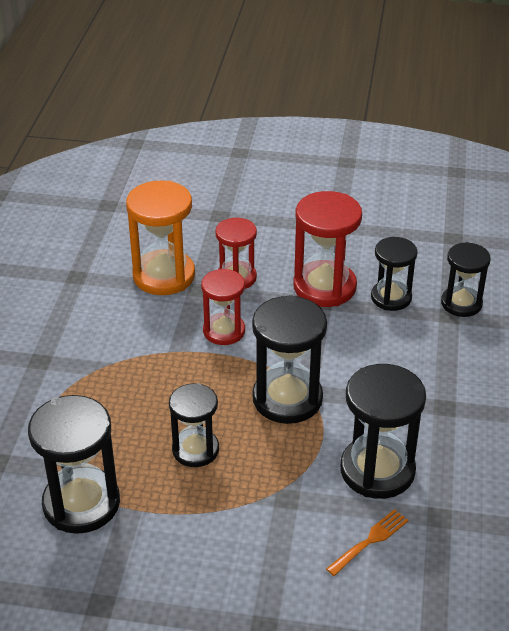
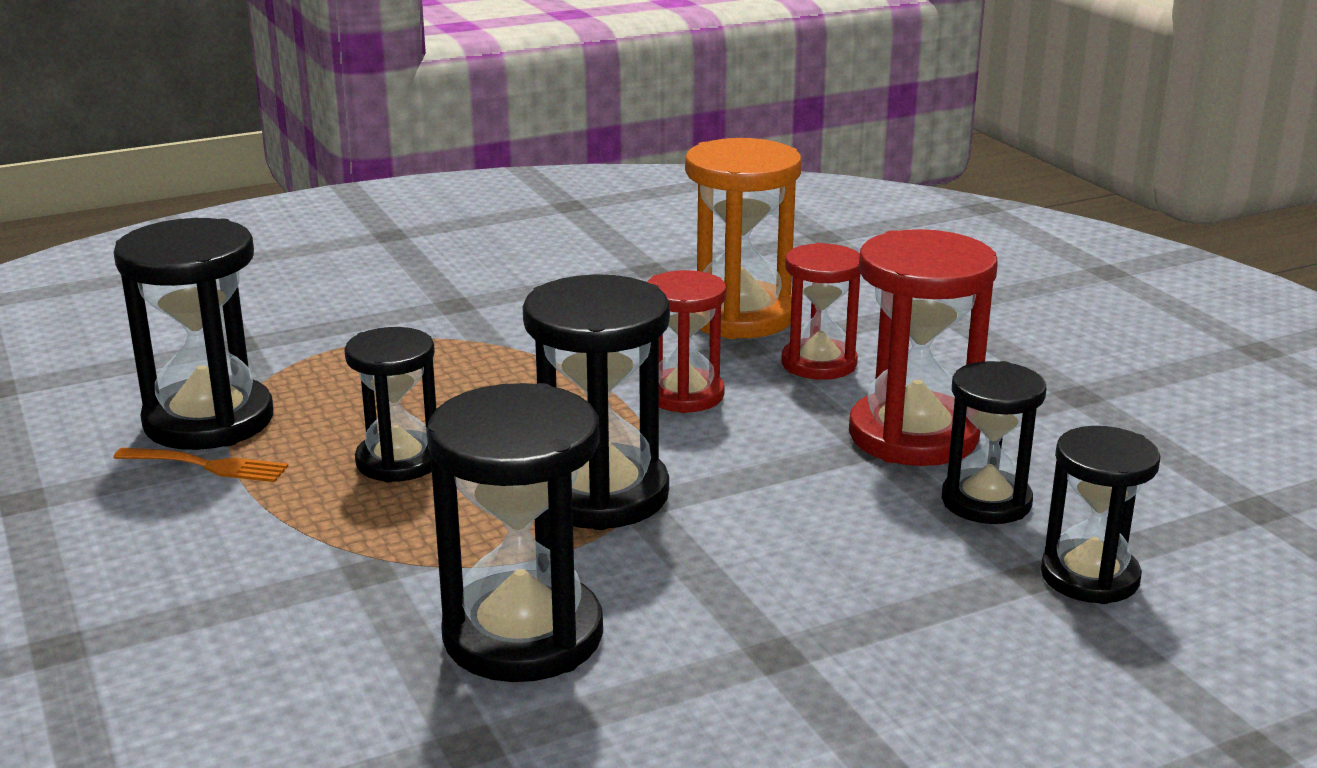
camera: 55 degrees right, 15 degrees down
(370, 541) = (338, 686): orange fork -> orange fork (207, 466)

